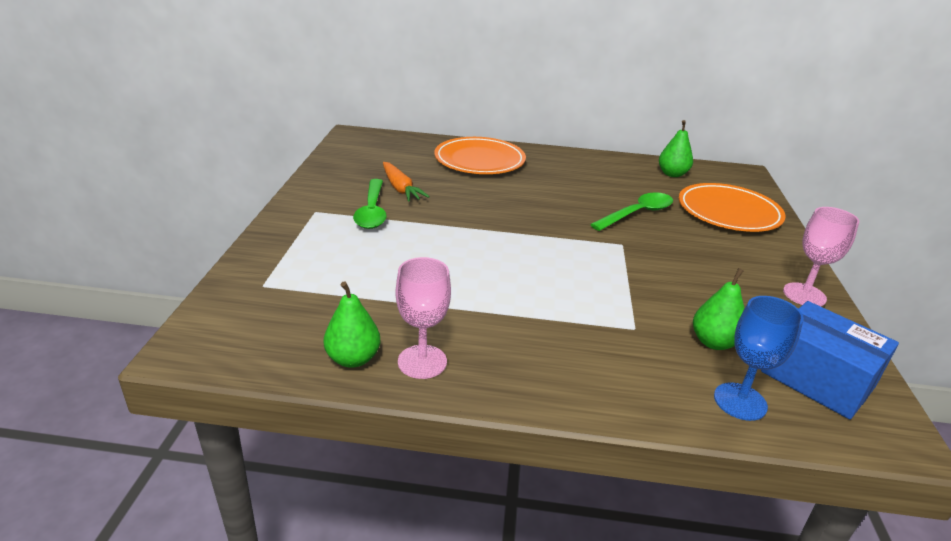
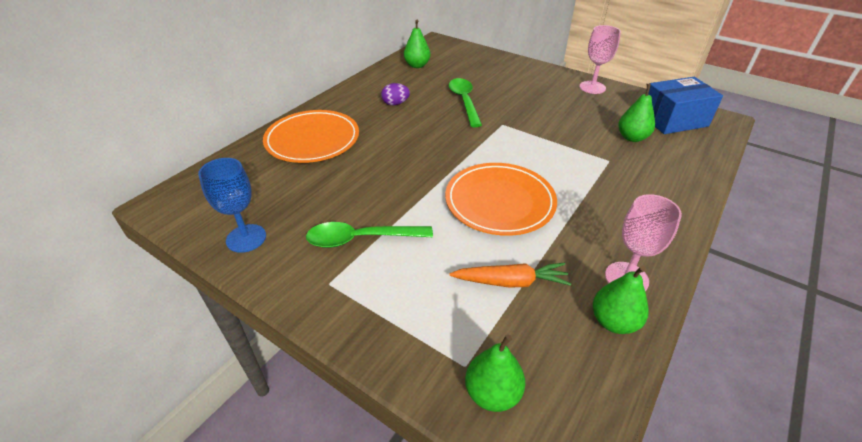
camera: 60 degrees left, 10 degrees up
(241, 303) = (492, 393): none -> green pear
(372, 211) = (361, 239): green spoon -> green spoon turned 150 degrees clockwise
(400, 188) = (328, 206): orange carrot -> orange carrot (511, 282)
(582, 180) = (395, 103): none -> purple egg
(728, 212) = (485, 69): orange plate -> orange plate (499, 202)
(740, 401) = (690, 153): blue goblet -> blue goblet (246, 238)

